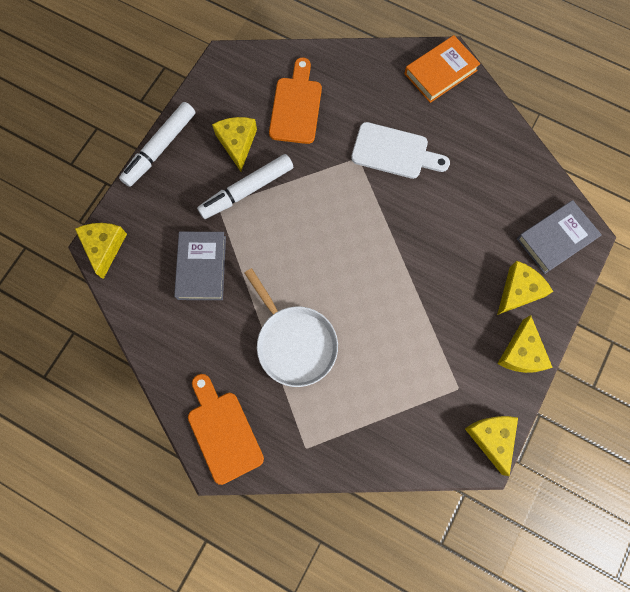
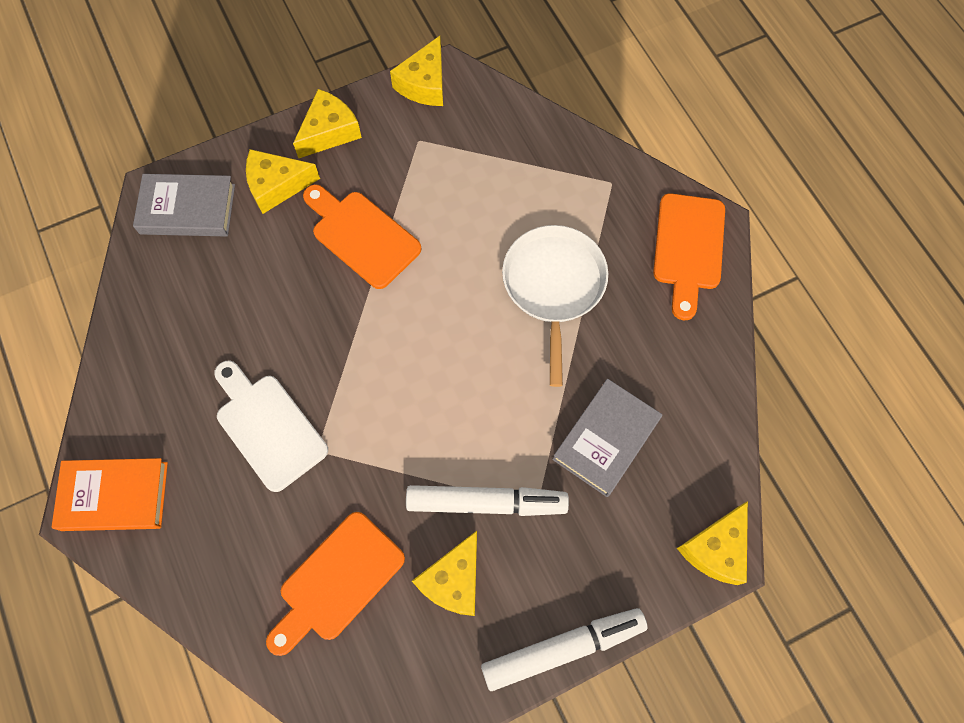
camera: 145 degrees left, 5 degrees down
(437, 294) = (362, 236): none -> orange cutting board

